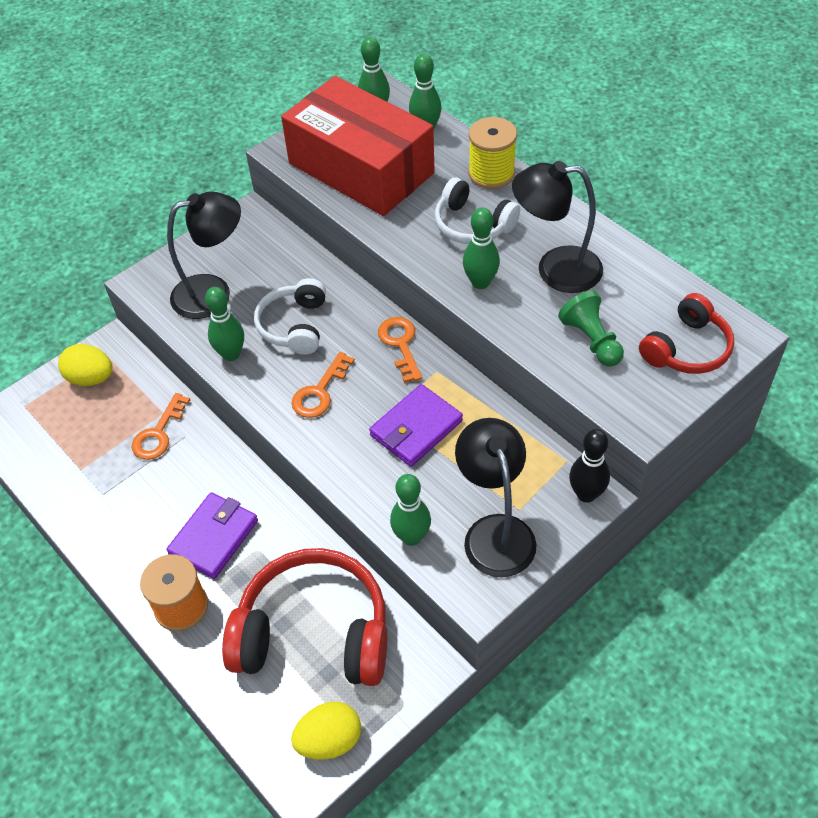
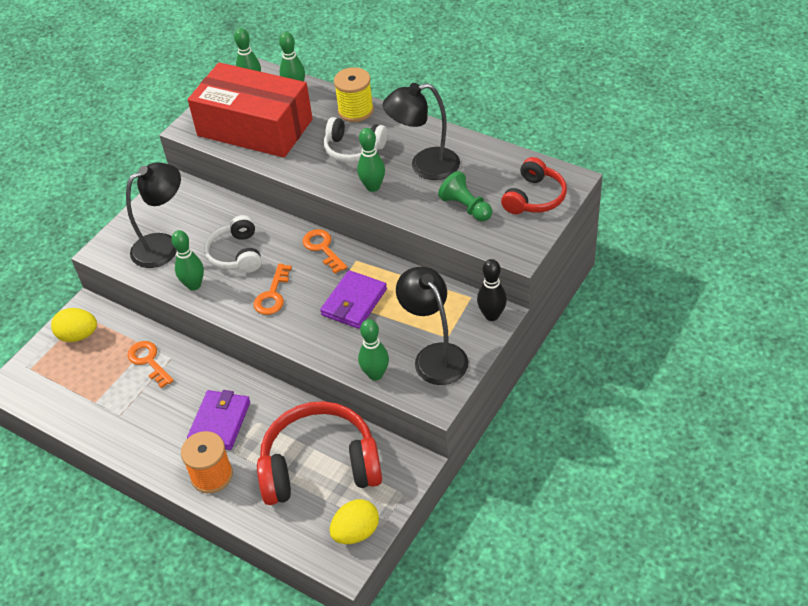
camera: 15 degrees left, 5 degrees down
(158, 433) = (149, 361): orange key -> orange key turned 135 degrees clockwise

